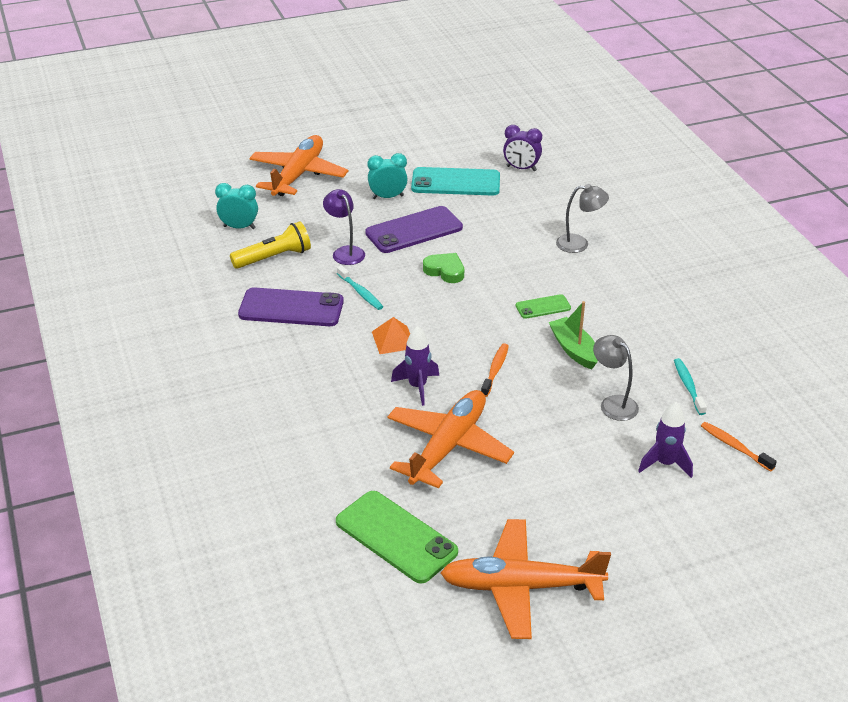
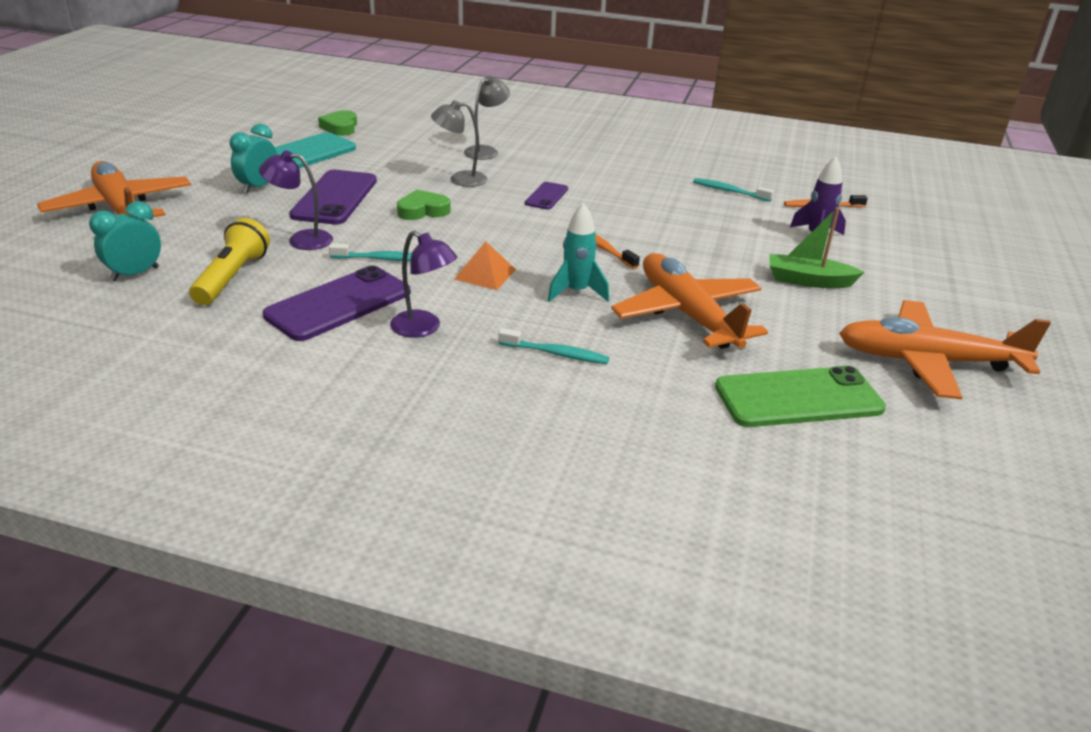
camera: 55 degrees left, 5 degrees down
(301, 351) = (423, 328): none -> purple lamp
(332, 414) = (556, 354): none -> turquoise toothbrush
(417, 387) = (576, 292): purple rocket -> turquoise rocket
(521, 168) = (340, 127): purple clock -> green heart
(521, 587) = (927, 362): orange plane -> orange plane turned 60 degrees clockwise
(543, 307) = (546, 196): green phone -> purple phone
(574, 350) = (623, 209): green boat -> green boat (808, 281)
(613, 403) = (716, 224): grey lamp -> grey lamp (460, 179)

